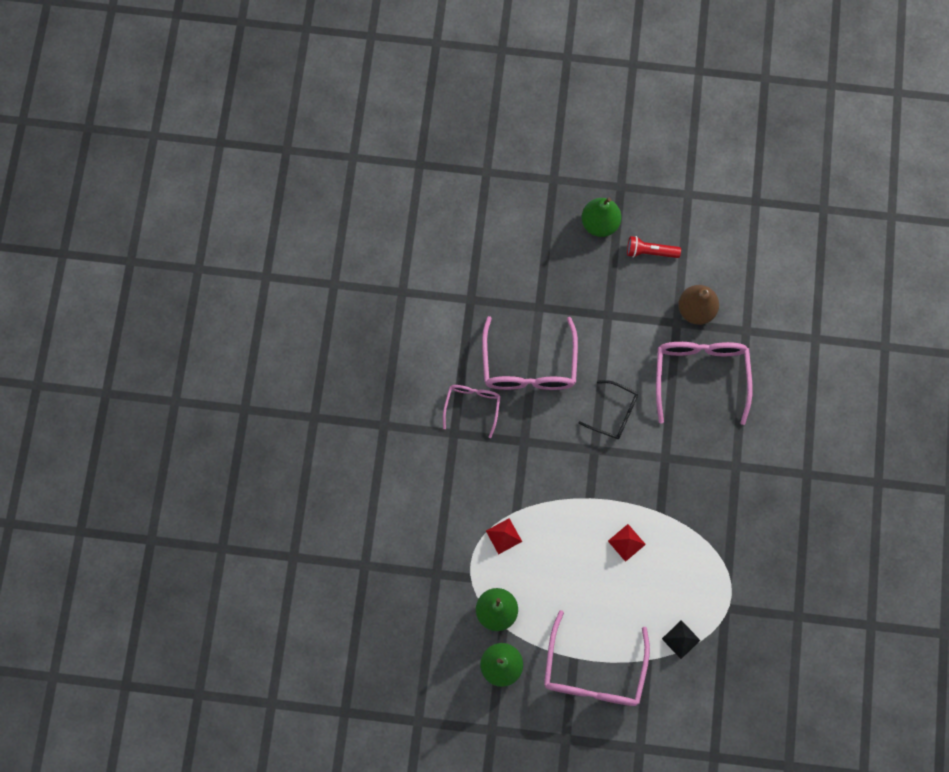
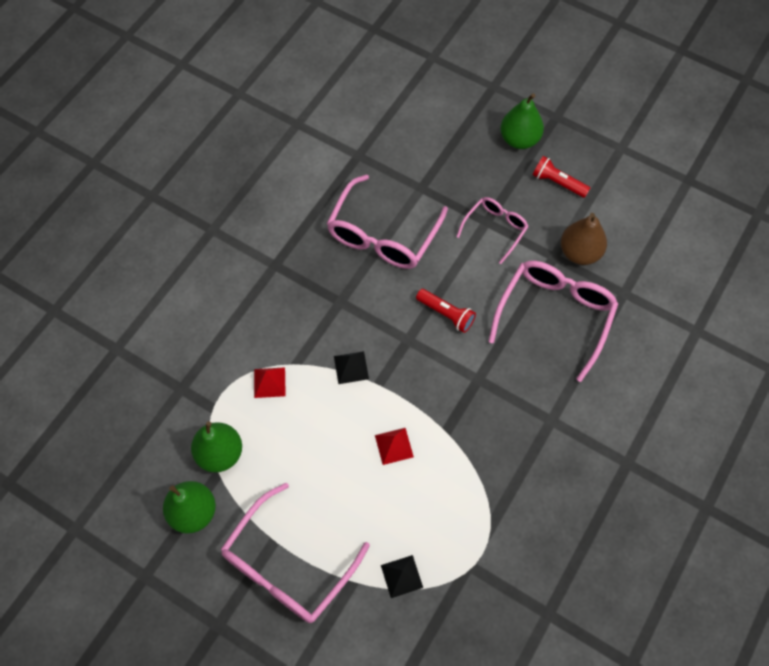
camera: 25 degrees right, 10 degrees down
(472, 406) = (307, 248): pink glasses -> pink glasses (495, 229)
(561, 493) = (351, 367): none -> black pyramid
(614, 413) = (446, 314): black glasses -> red flashlight

